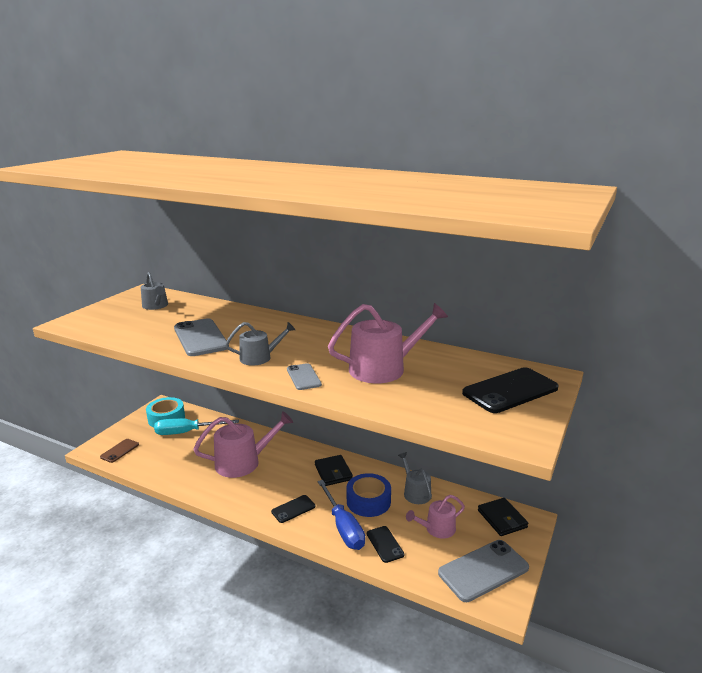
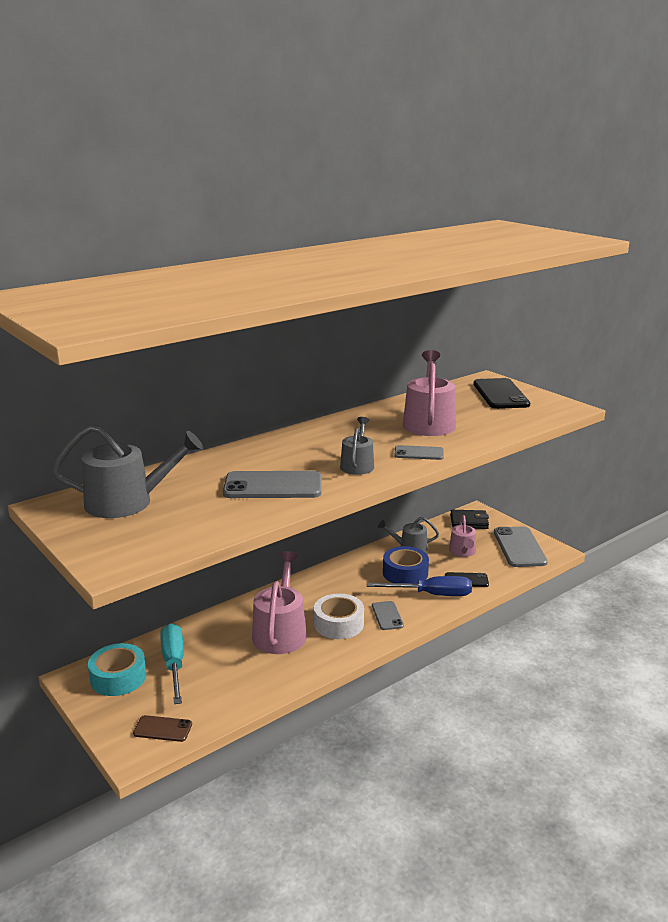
camera: 65 degrees left, 0 degrees up
(119, 451) = (162, 729): brown phone -> brown phone turned 45 degrees counterclockwise
(156, 306) = (127, 502): grey watering can -> grey watering can, size x1.72
(187, 432) = (174, 664): turquoise screwdriver -> turquoise screwdriver turned 150 degrees clockwise
(267, 486) = (338, 624): none -> white tape
(293, 509) = (387, 616): black phone -> grey phone
(333, 472) = (346, 580): black wallet -> none

